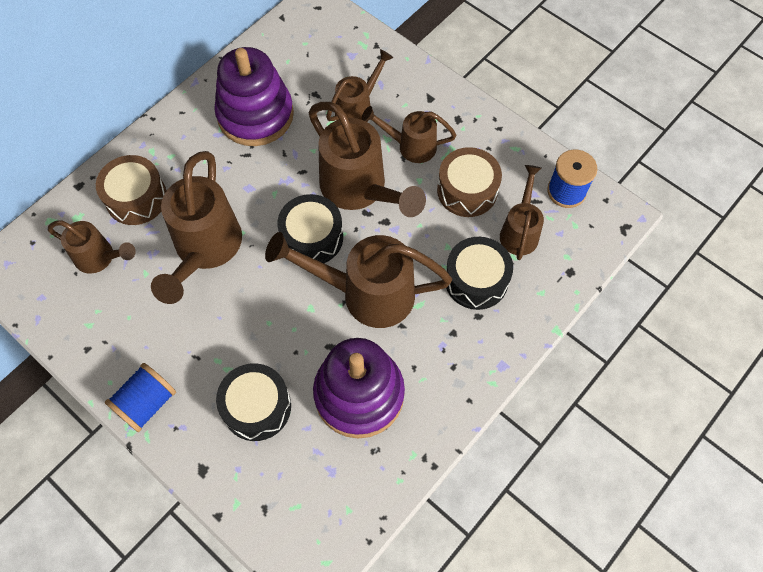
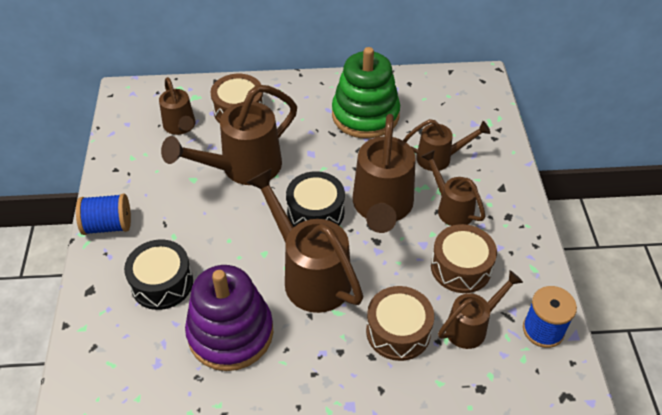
camera: 45 degrees right, 15 degrees down
(255, 115) = (365, 115): purple stacking toy -> green stacking toy
(476, 280) = (398, 331): black drum -> brown drum

